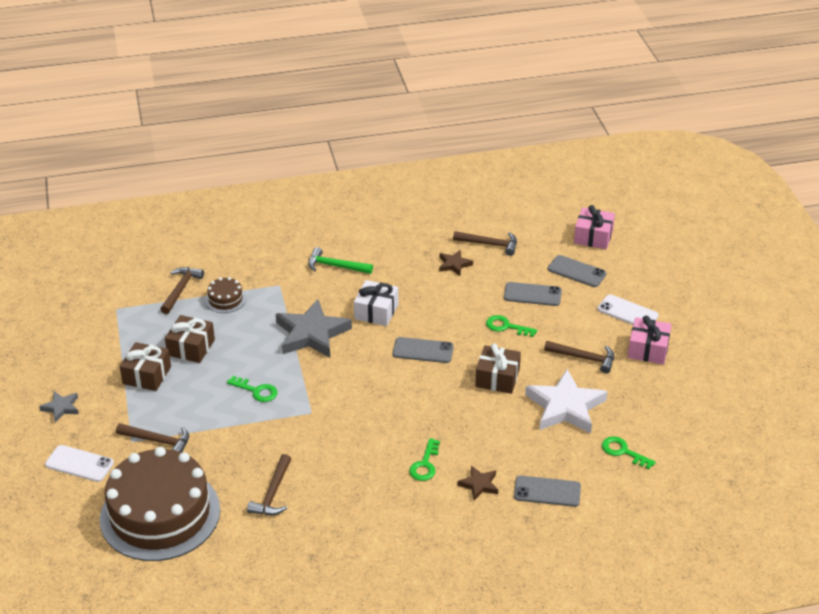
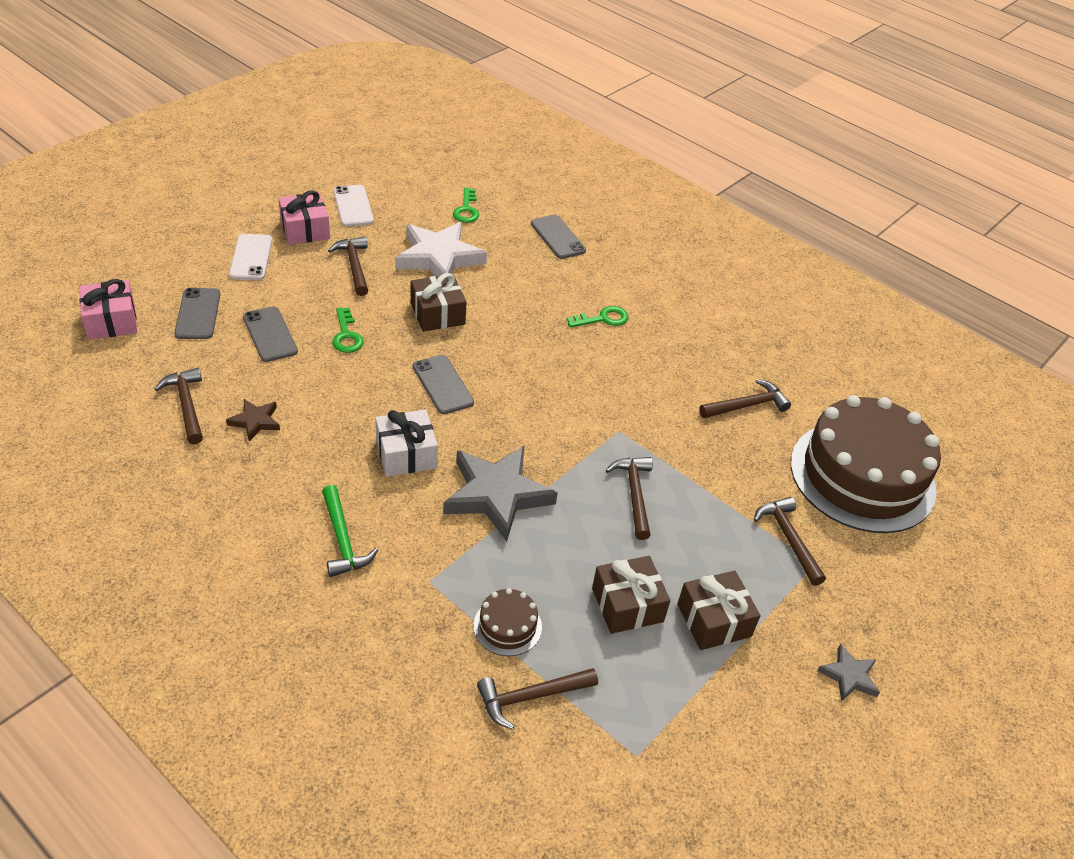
camera: 130 degrees left, 5 degrees up
(79, 464) = (891, 591): white phone -> white phone (353, 206)
(256, 391) = (634, 494): green key -> brown hammer
(479, 485) = (591, 277): brown star -> none

